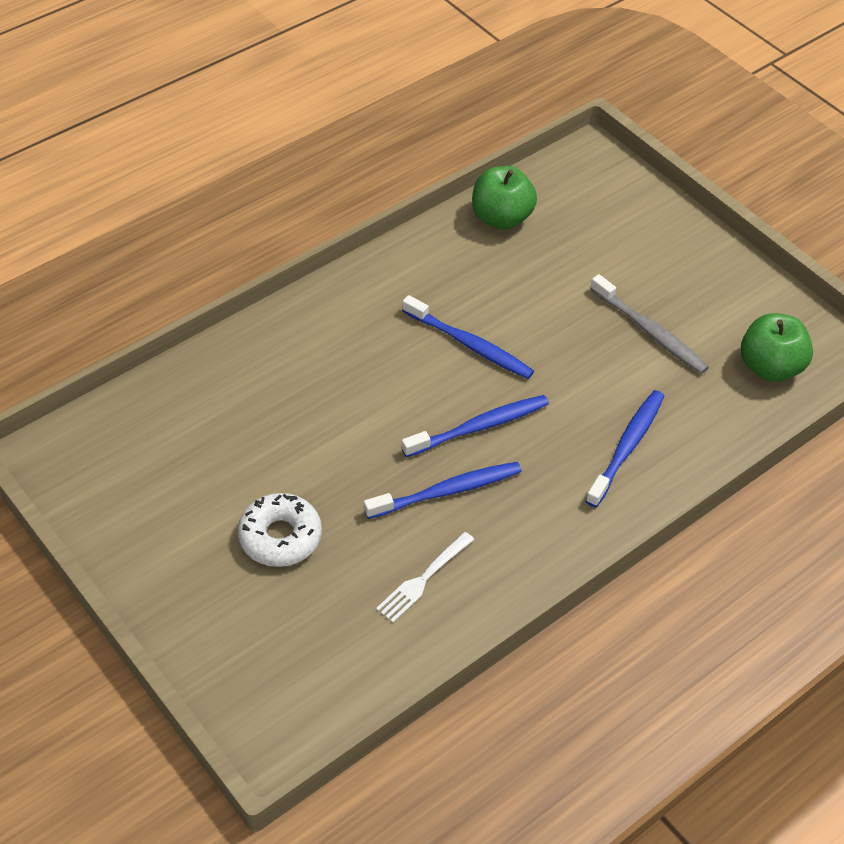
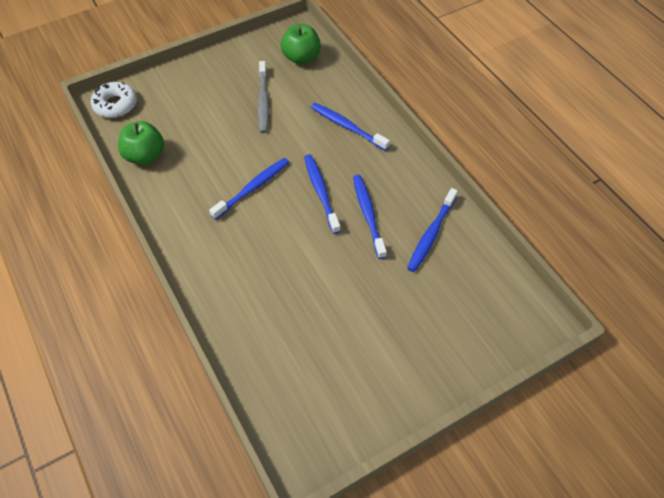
camera: 80 degrees left, 5 degrees up
(280, 537) = (394, 308): white donut -> white donut (115, 105)
(424, 578) = (431, 234): white fork -> blue toothbrush
(650, 332) = (263, 101): grey toothbrush -> grey toothbrush turned 120 degrees clockwise

